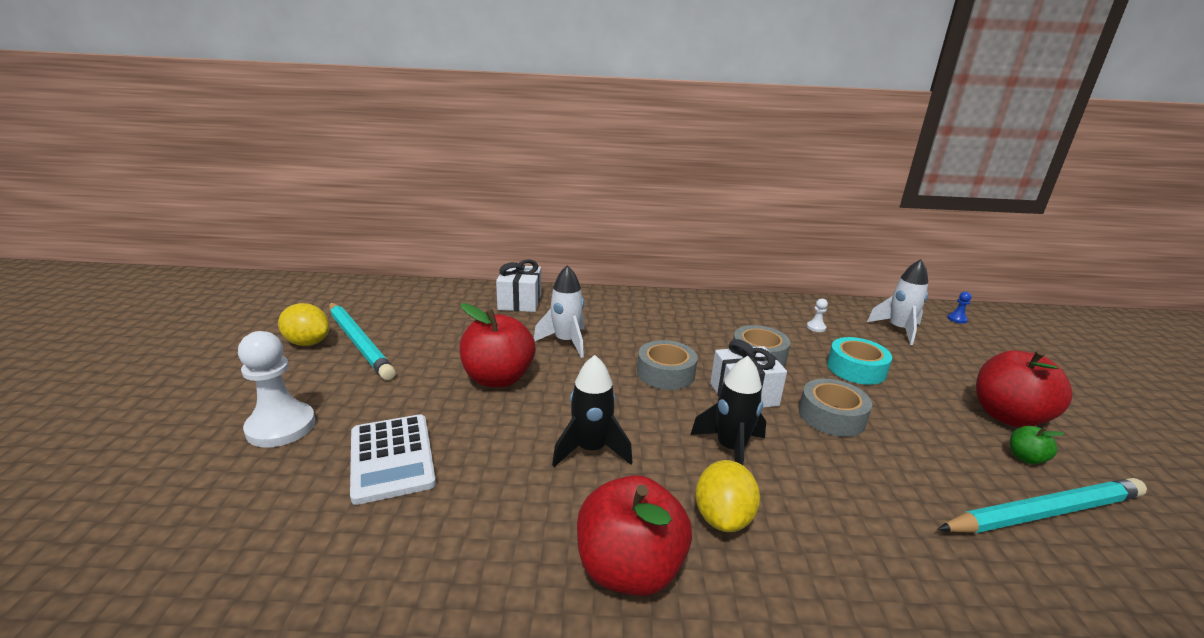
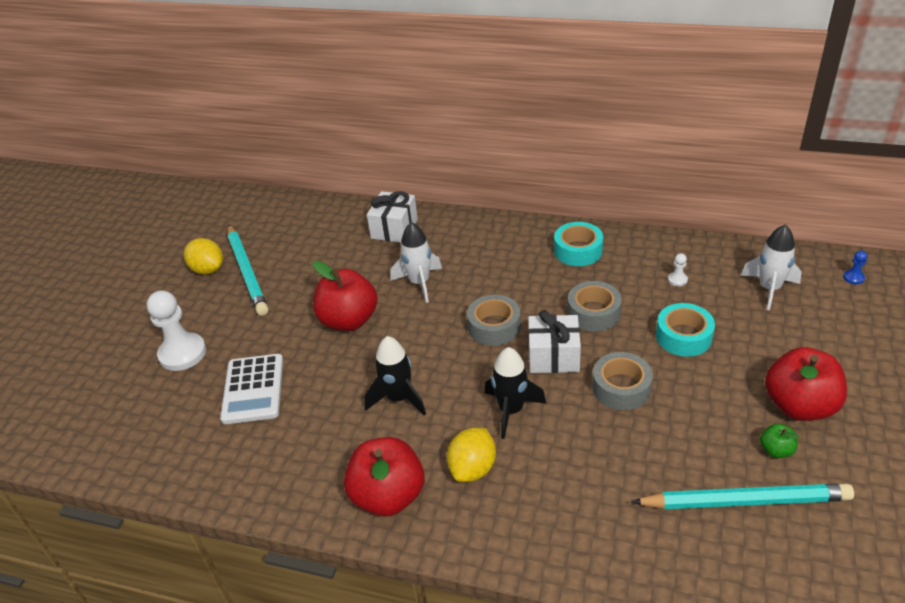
camera: 20 degrees right, 15 degrees up
(711, 311) = (578, 250): none -> turquoise tape

